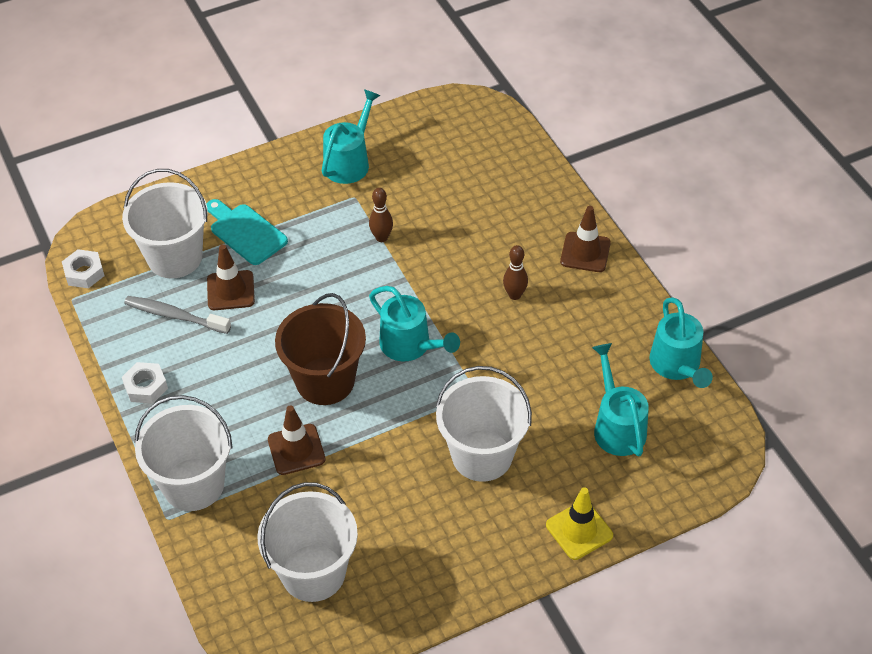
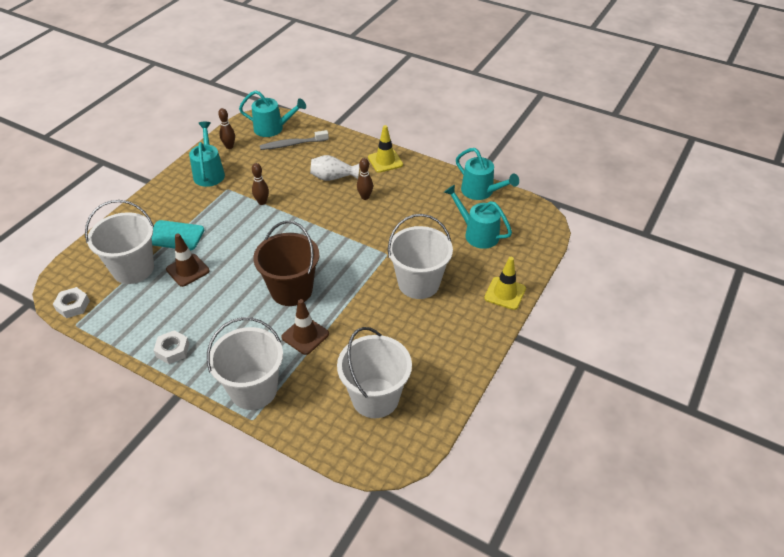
camera: 35 degrees left, 5 degrees down
(175, 316) = (160, 301): grey toothbrush -> grey toothbrush (292, 144)
(402, 132) = (229, 146): none -> brown bowling pin
(410, 346) = (328, 248): turquoise watering can -> turquoise watering can (273, 128)
(496, 244) = (333, 177): none -> white vase
(585, 252) = (385, 161): brown traffic cone -> yellow traffic cone

